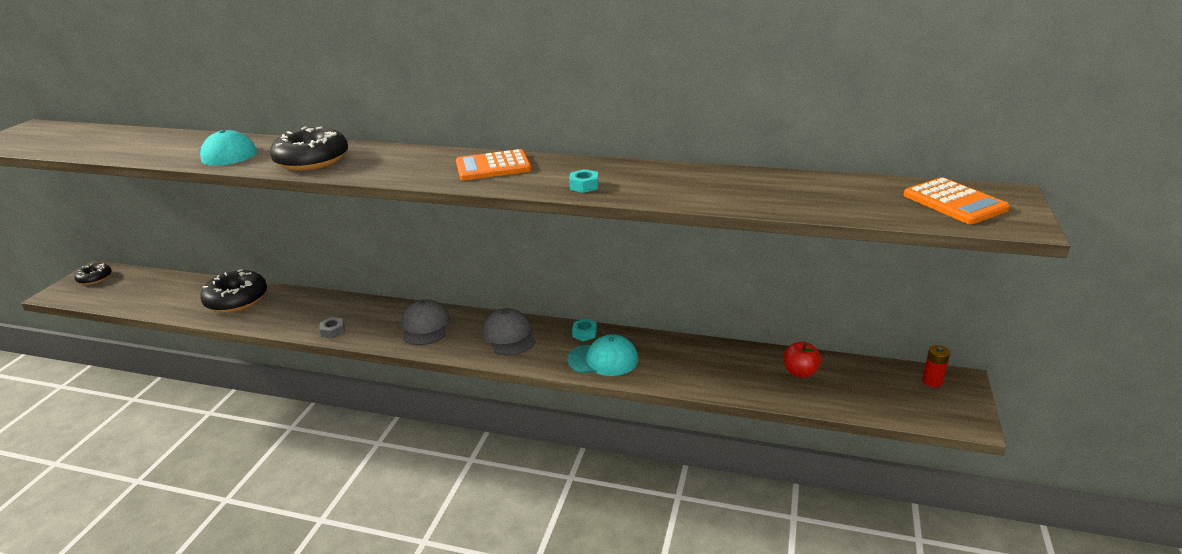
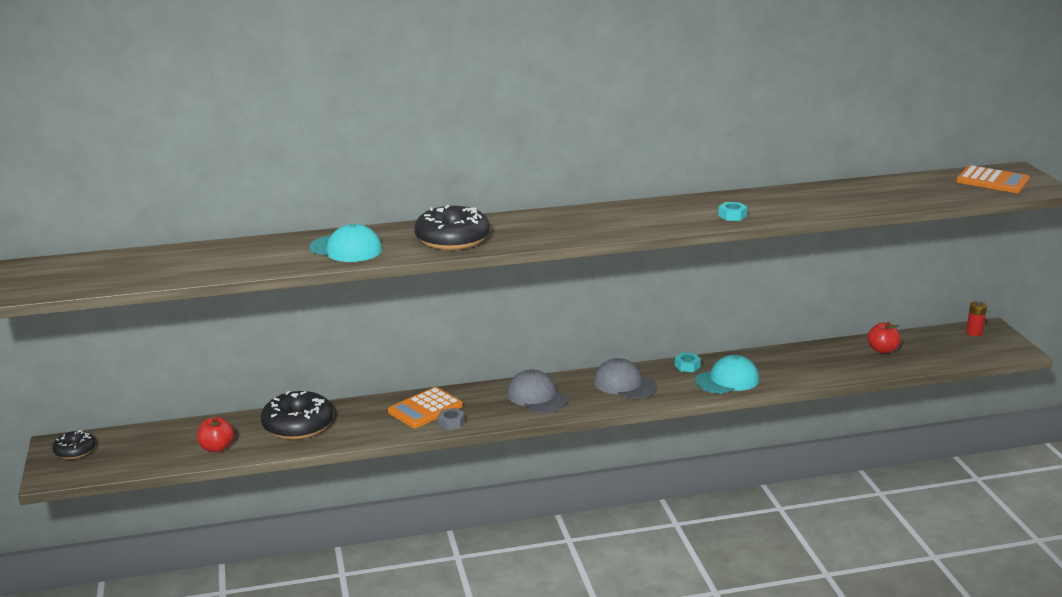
camera: 30 degrees left, 5 degrees down
(166, 302) = (216, 448): none -> red apple
(493, 166) = (631, 215): orange calculator -> orange calculator (425, 409)

